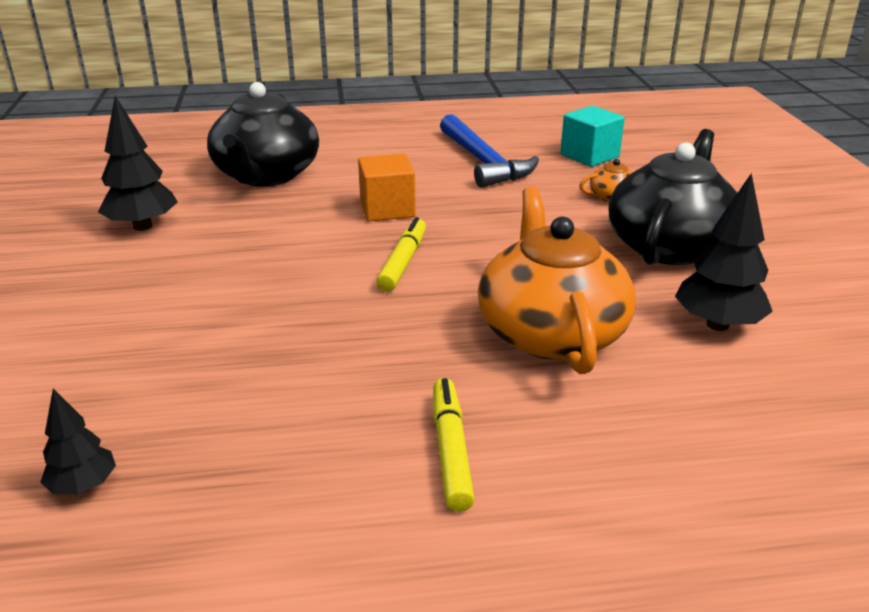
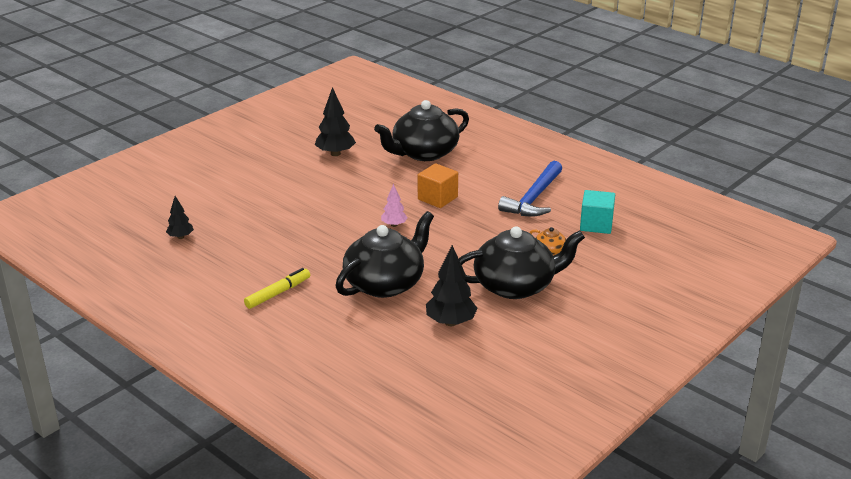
camera: 50 degrees right, 0 degrees up
(403, 262) = (394, 225): yellow marker -> pink tree
(551, 332) = (385, 283): orange teapot -> black teapot

